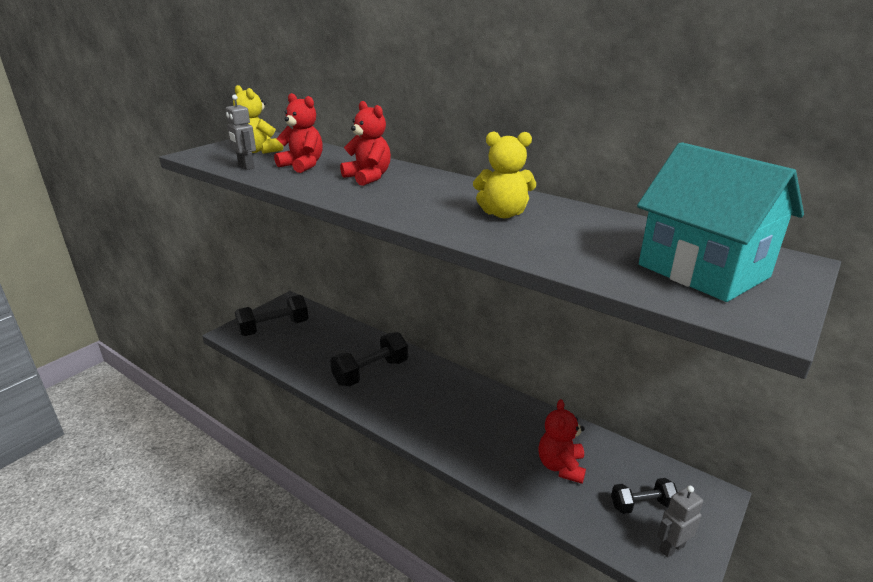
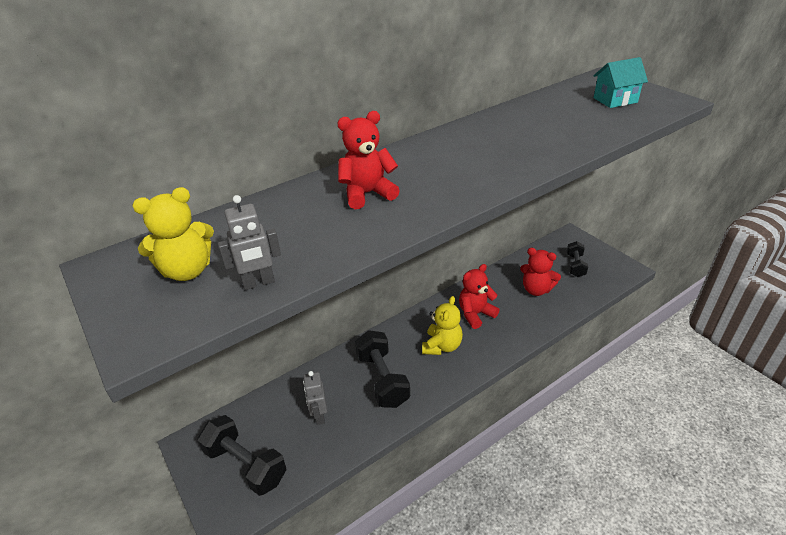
camera: 70 degrees left, 10 degrees up
(274, 328) = (246, 465): black dumbbell -> black dumbbell turned 45 degrees counterclockwise
(303, 165) = (290, 235): red teddy bear -> red teddy bear (475, 314)
(503, 214) = (501, 141): yellow teddy bear -> yellow teddy bear (442, 346)
(671, 547) = (608, 266): grey robot -> grey robot (319, 416)
(703, 271) = (615, 100): turquoise house -> turquoise house, size x0.54

